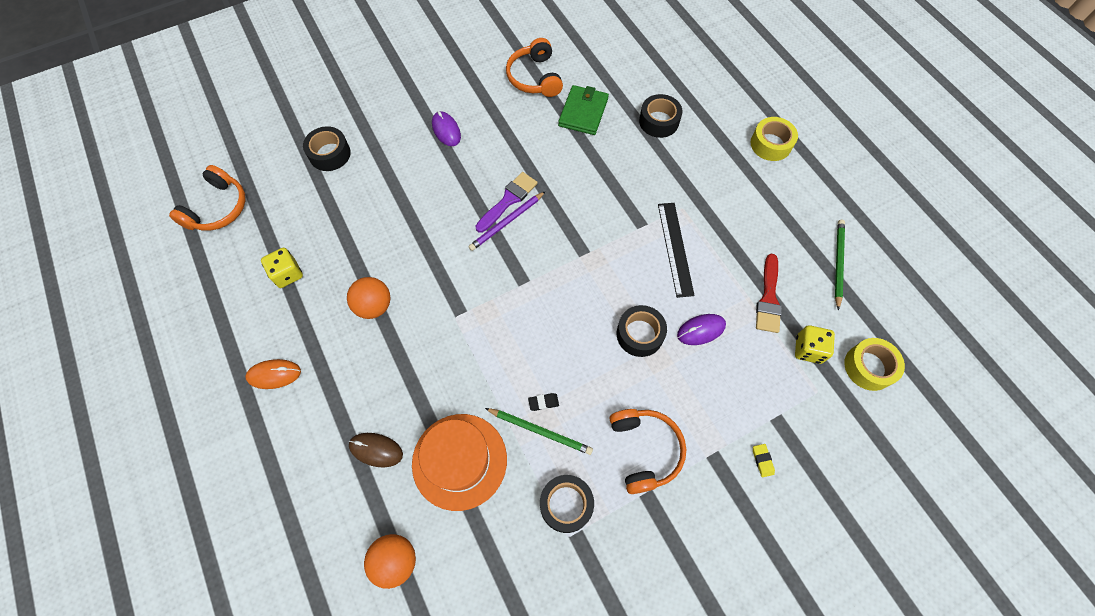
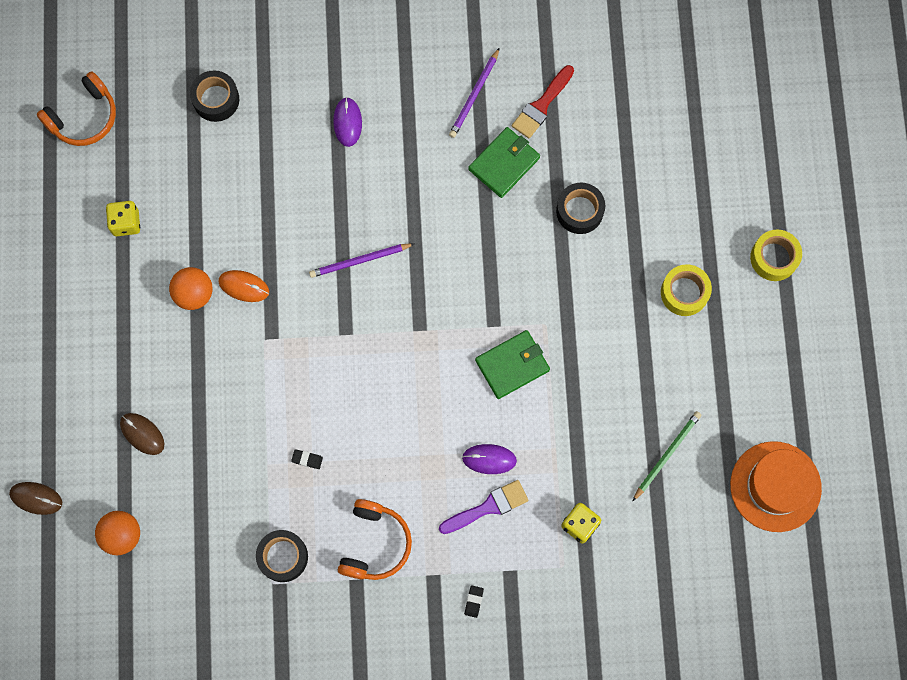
camera: 25 degrees right, 10 degrees up
(274, 374) = (79, 322): orange mouse -> orange mouse (244, 286)
(290, 565) = (36, 498): none -> brown mouse
(459, 461) = (209, 477): orange hat -> orange hat (775, 486)
(508, 200) = (373, 236): purple brush -> purple brush (488, 507)
(535, 77) = (474, 95): orange headphones -> purple pencil
(540, 431) = (291, 483): green pencil -> none
(639, 334) = (429, 436): black tape -> none
(675, 248) = (512, 365): black ruler -> green wallet
(762, 460) = (474, 601): yellow eraser -> black eraser
(768, 298) = (574, 458): red brush -> red brush (541, 105)
(868, 367) = (626, 567): yellow tape -> yellow tape (774, 258)

